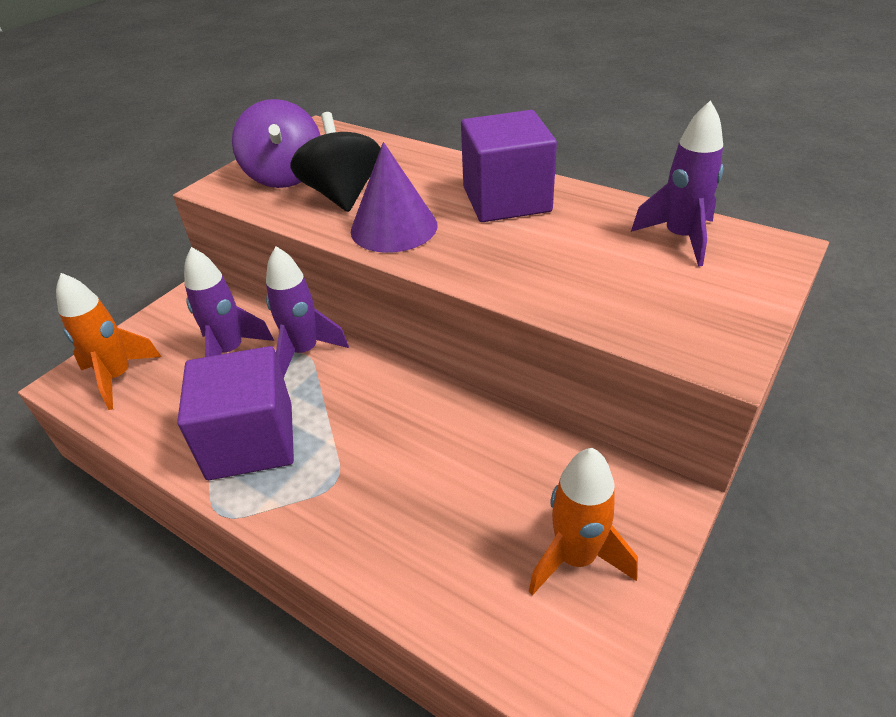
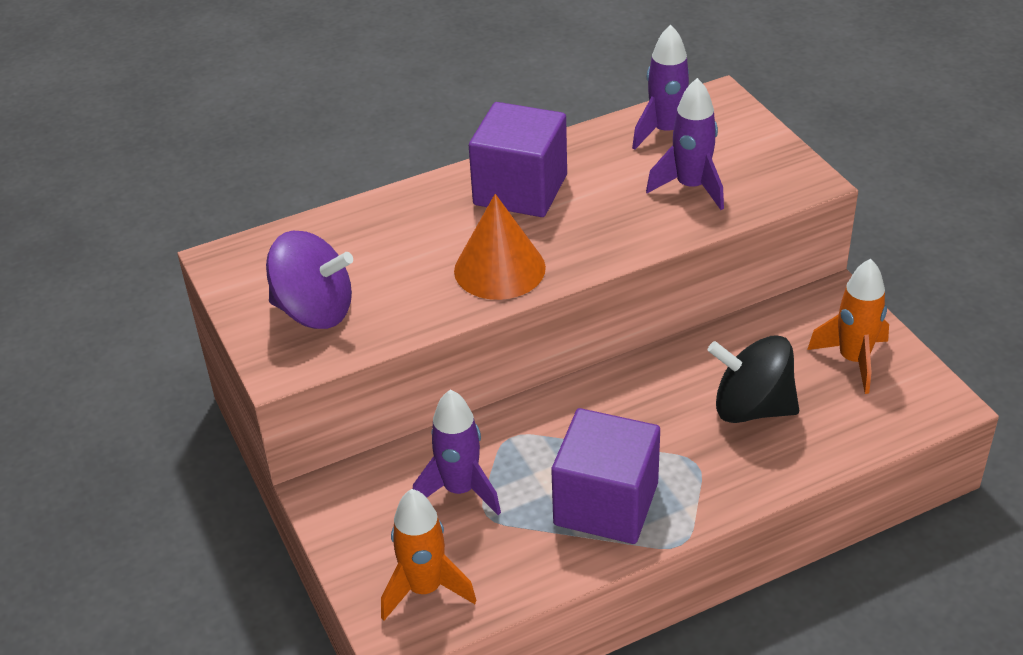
camera: 60 degrees left, 0 degrees up
(304, 352) = (509, 435): purple rocket -> purple rocket (691, 187)
(343, 195) = (403, 282): black spinning top -> black spinning top (751, 408)
(394, 227) = (499, 269): purple cone -> orange cone

